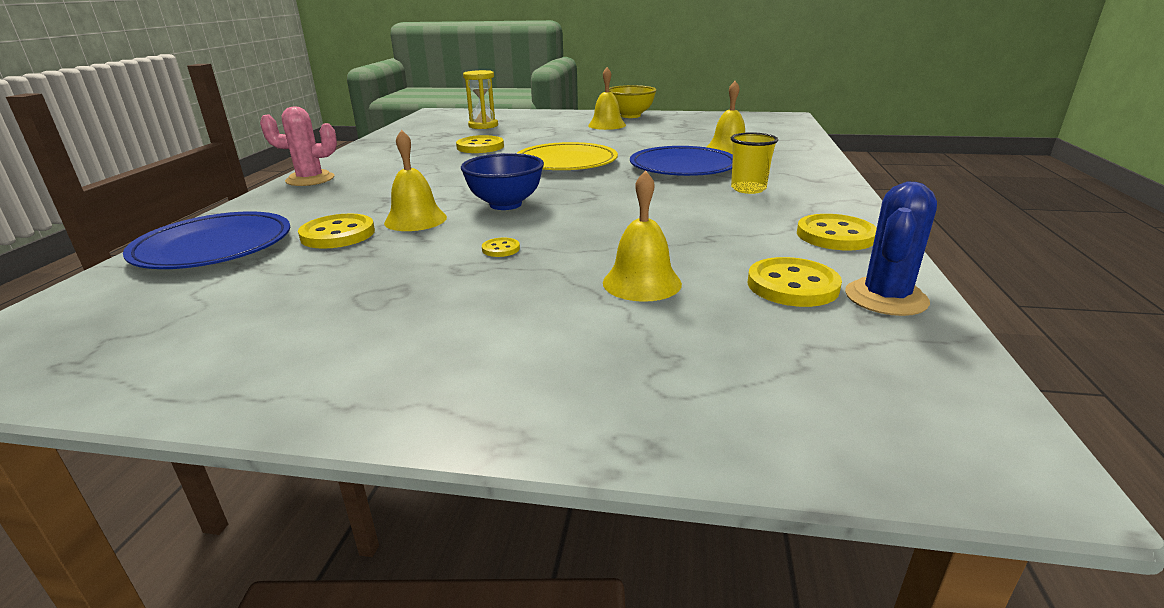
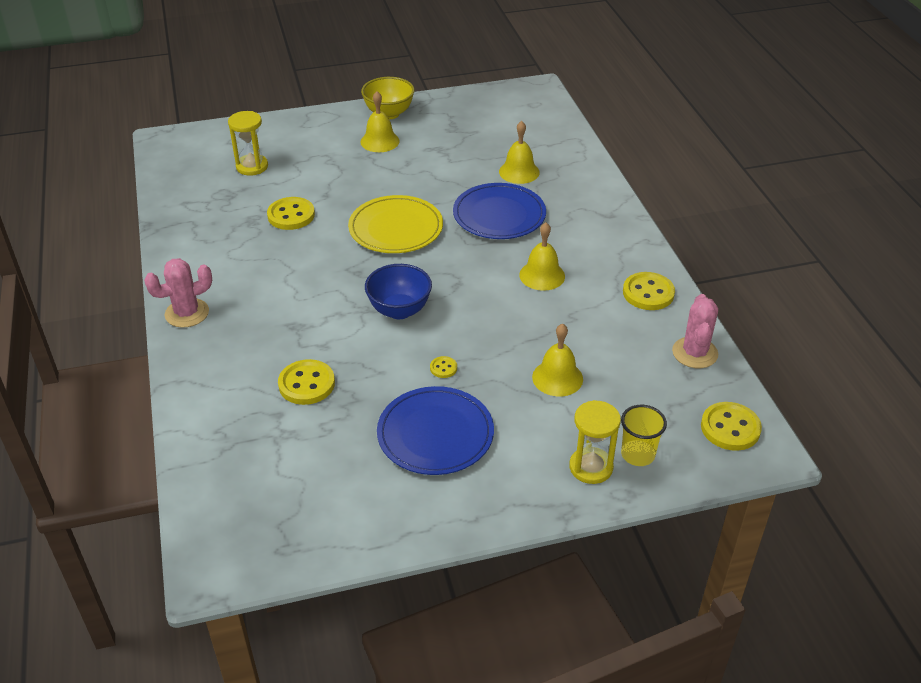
camera: 25 degrees left, 15 degrees up
(214, 246) = (226, 425): blue plate -> blue plate (435, 434)
(415, 220) = (348, 349): yellow bell -> yellow bell (542, 275)
(606, 390) = (591, 467): none -> yellow hourglass
(748, 189) = (567, 242): yellow cup -> yellow cup (637, 454)
(792, 285) = (643, 355): yellow button -> yellow button (730, 428)
(886, 298) = (695, 353): blue cactus -> pink cactus

